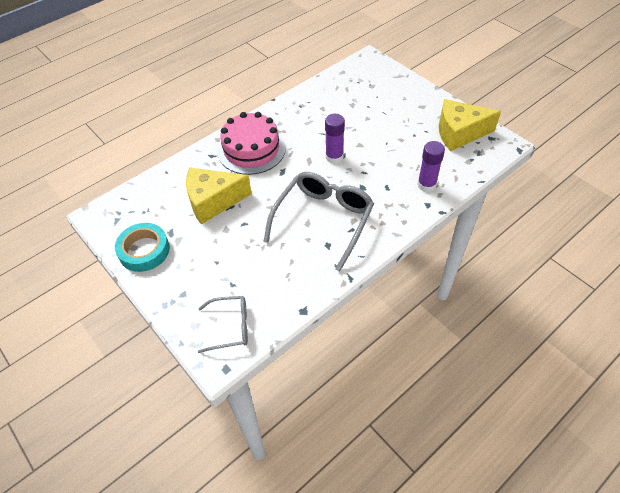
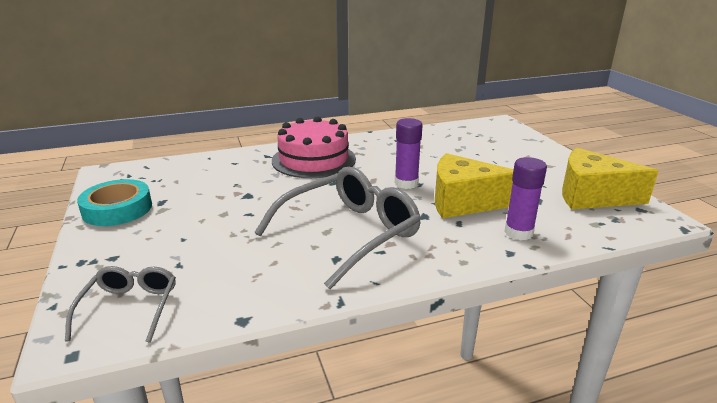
camera: 20 degrees right, 25 degrees down
(213, 201) = (233, 188): yellow cheese -> yellow cheese (463, 202)
(230, 327) = (129, 308): grey glasses -> grey glasses turned 105 degrees counterclockwise

